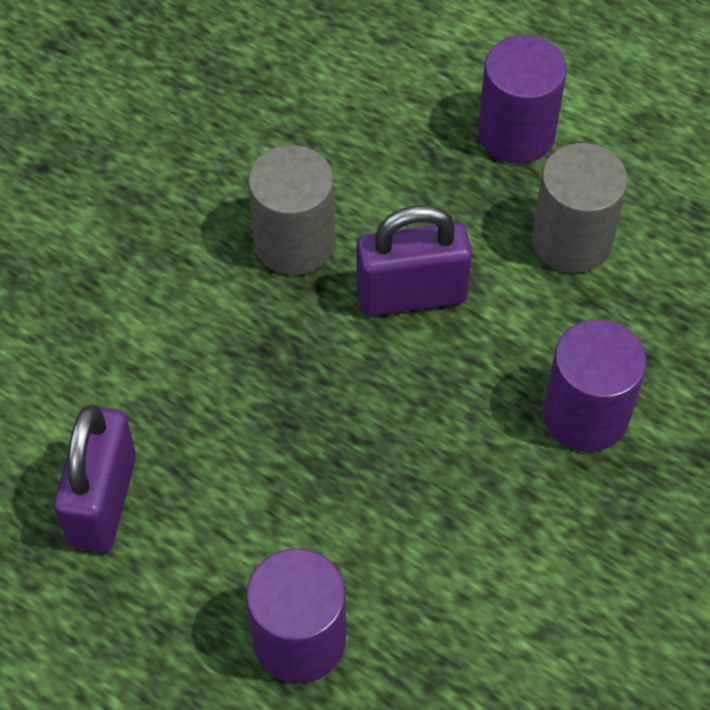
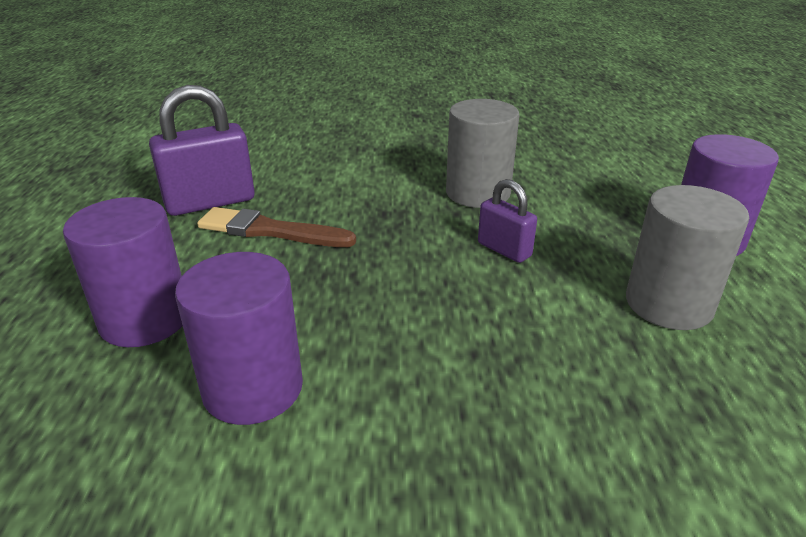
camera: 55 degrees right, 25 degrees down
(217, 470) = (270, 230): none -> brown brush
(411, 295) = (504, 250): purple padlock -> purple padlock, size x0.58
(586, 414) = (518, 390): purple cylinder -> purple cylinder (253, 388)

